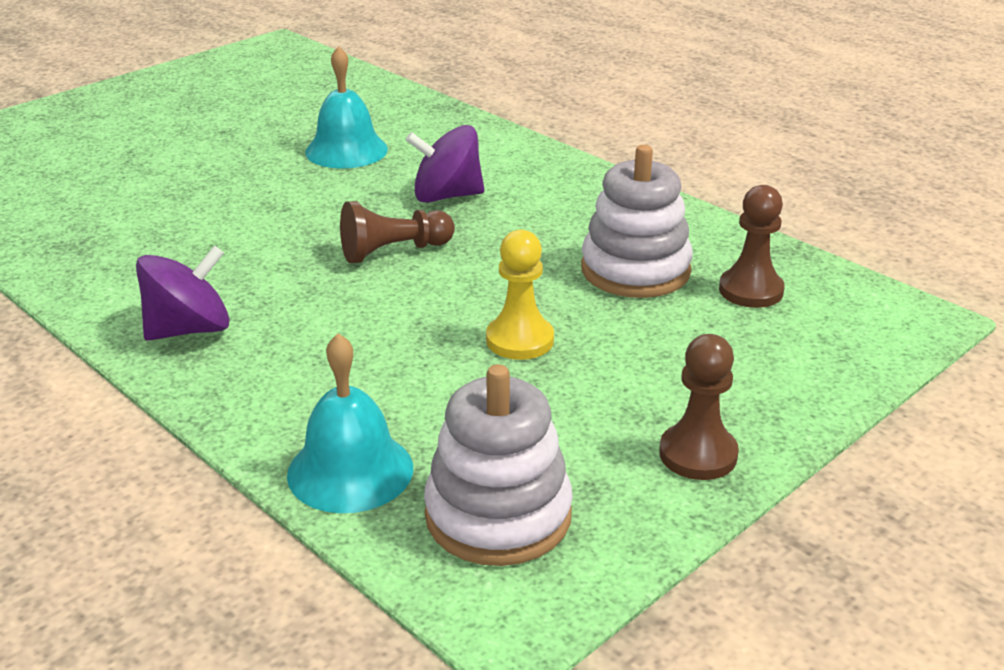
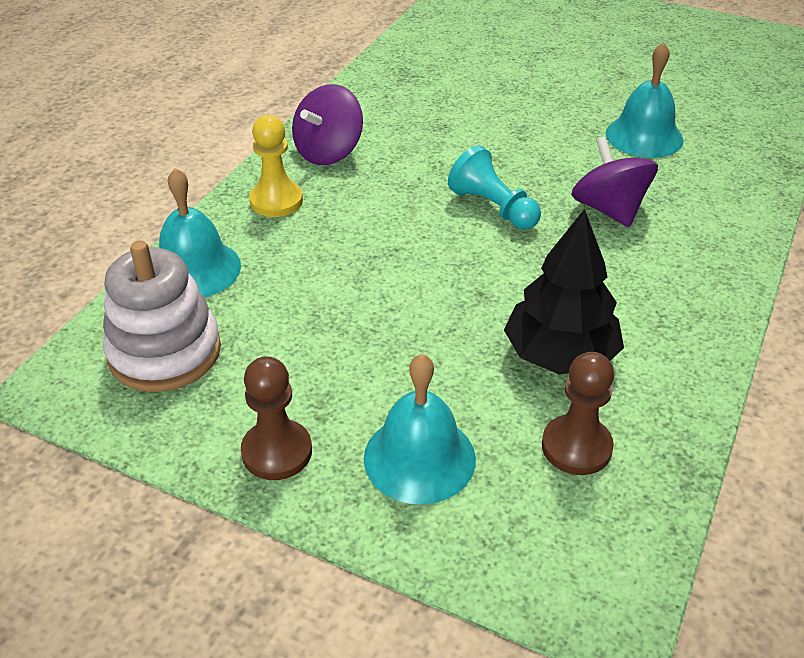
camera: 70 degrees right, 10 degrees up
(189, 330) = (328, 152): purple spinning top -> purple spinning top turned 90 degrees clockwise
(393, 251) = (493, 207): brown pawn -> turquoise pawn
(520, 340) = (398, 309): yellow pawn -> yellow pawn (276, 201)
(635, 270) = (560, 355): white stacking toy -> black tree
(736, 371) = (419, 458): none -> turquoise bell

